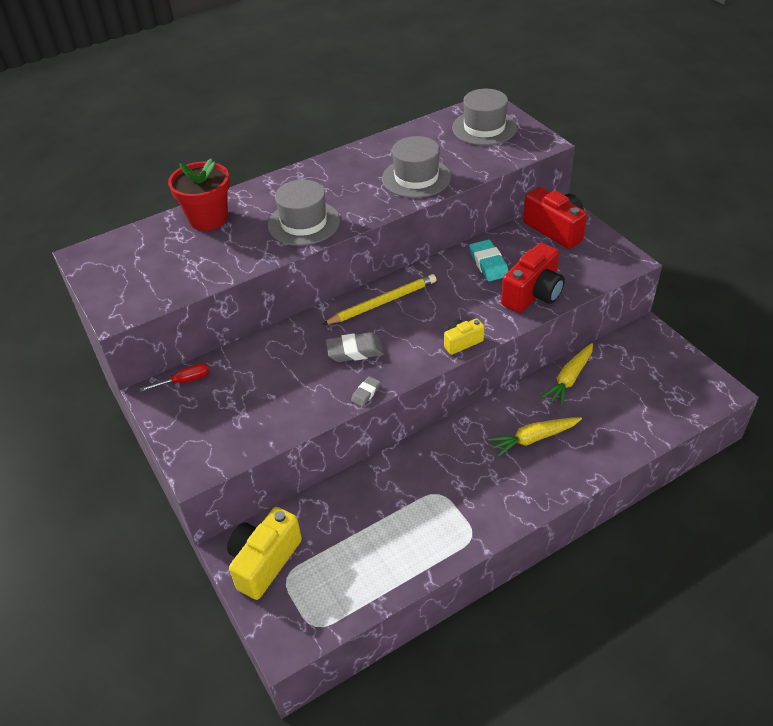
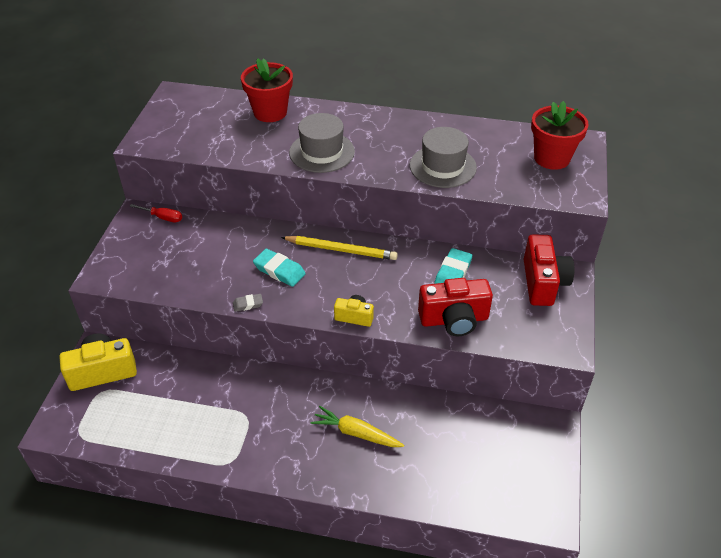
camera: 40 degrees right, 0 degrees up
(355, 351) = (279, 270): grey eraser -> turquoise eraser
(484, 128) = (552, 158): grey hat -> red flower pot
(569, 379) = (440, 412): yellow carrot -> none

